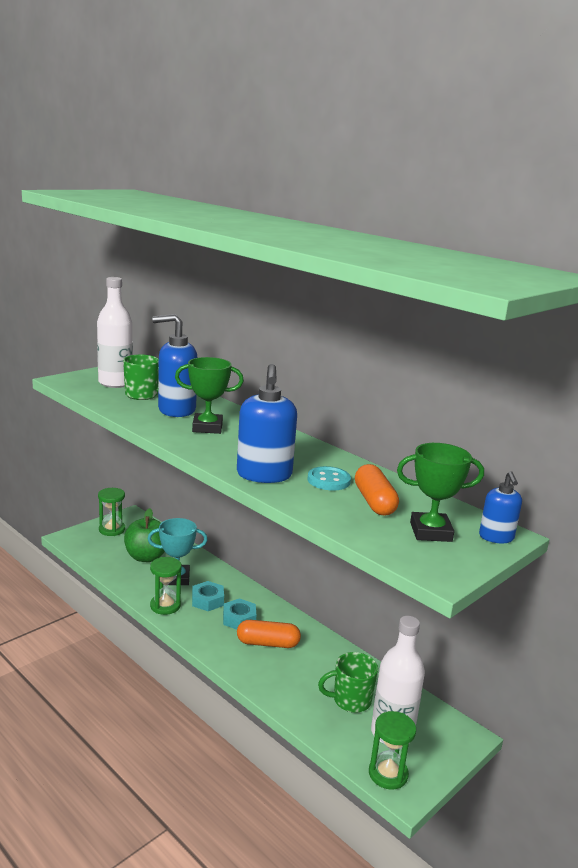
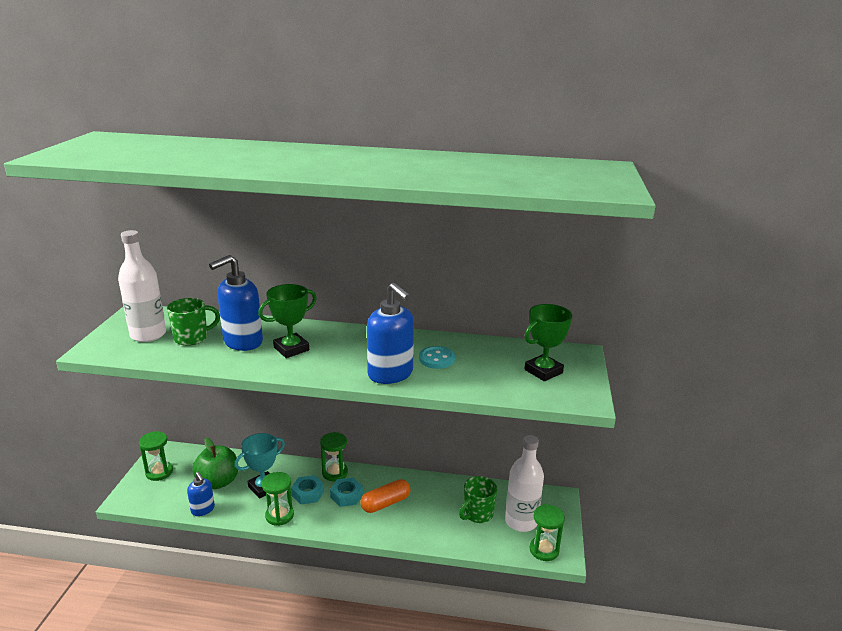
camera: 35 degrees left, 5 degrees up
(249, 595) = (335, 473): none -> green hourglass
(374, 502) = (485, 363): orange capsule -> none
(496, 537) = (579, 358): blue soap dispenser -> blue soap dispenser (203, 509)

